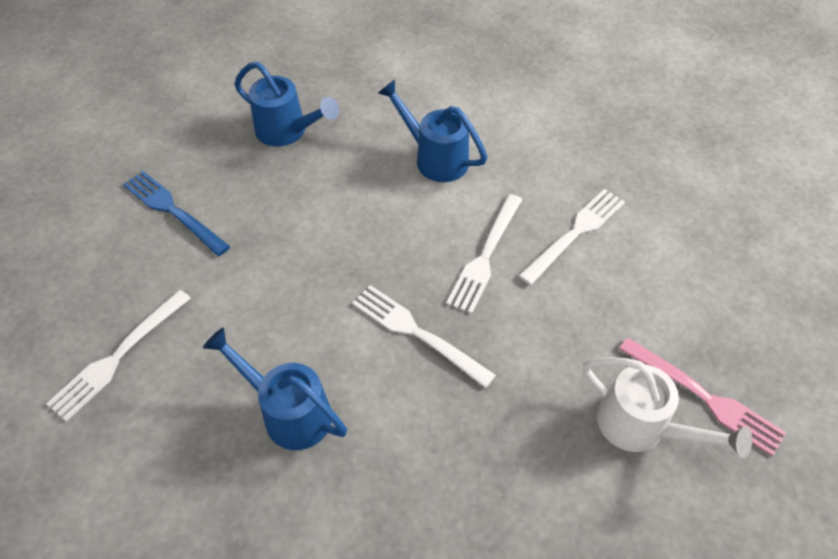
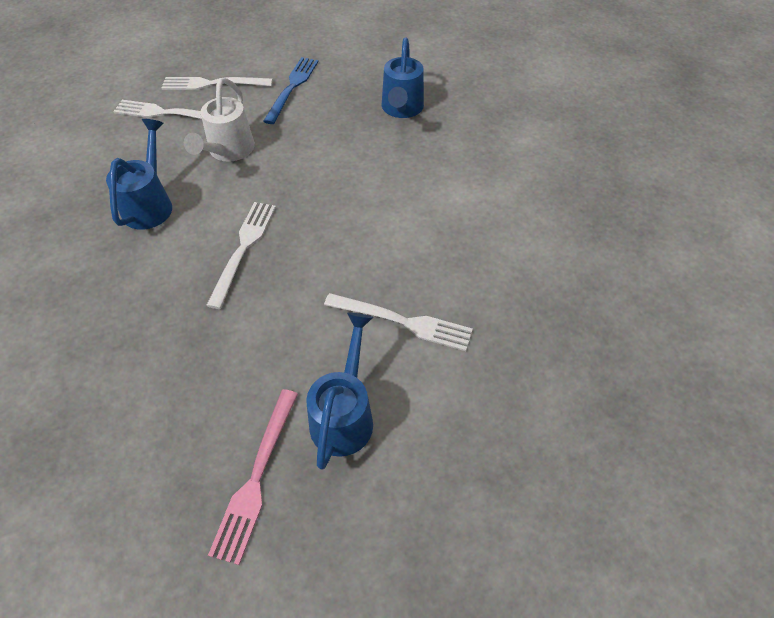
camera: 65 degrees right, 0 degrees up
(435, 158) = (431, 199): blue watering can -> blue watering can (344, 415)
(485, 256) = (341, 266): white fork -> white fork (212, 84)
(641, 426) = (206, 430): white watering can -> white watering can (228, 151)

